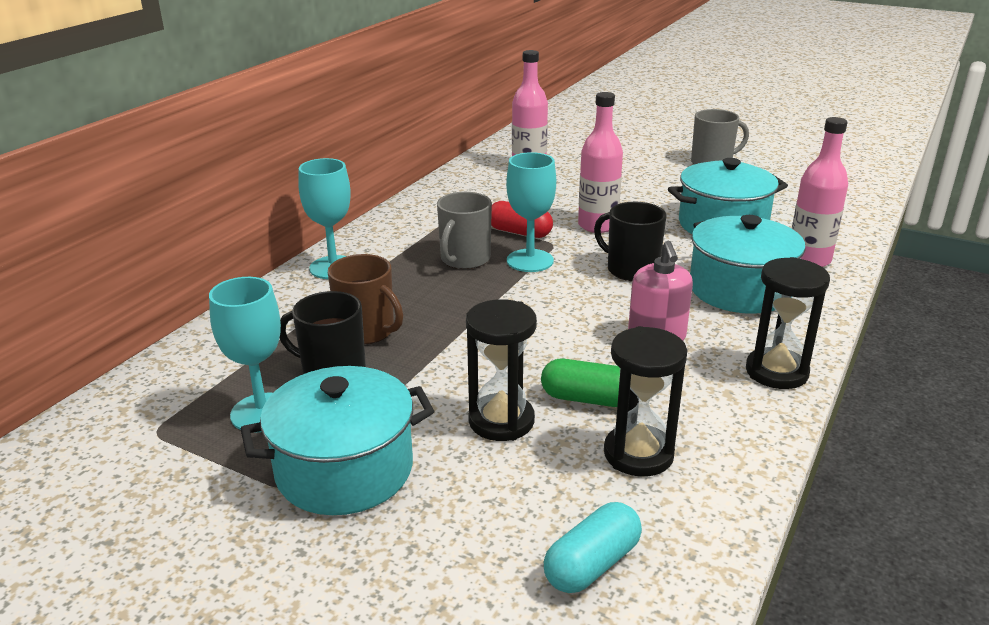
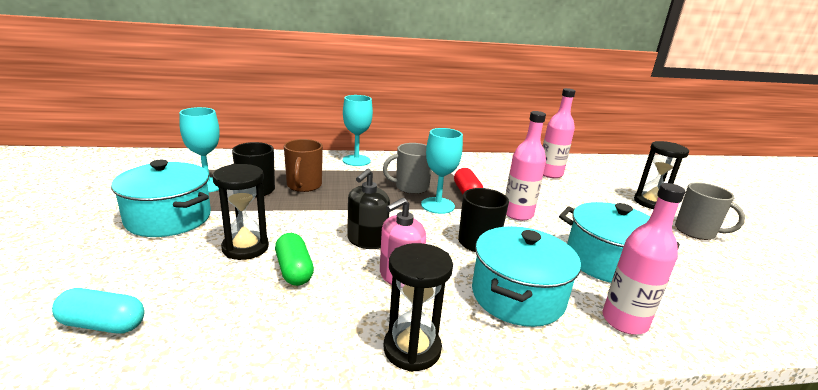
camera: 50 degrees right, 5 degrees down
(566, 332) = (367, 240): none -> black soap dispenser
(638, 454) = (241, 309): black hourglass -> black hourglass (651, 203)

